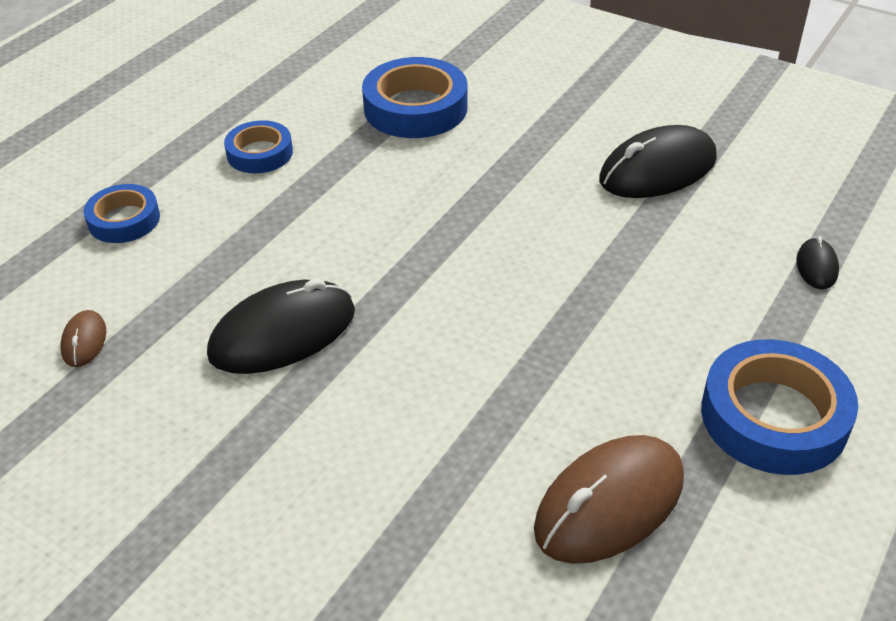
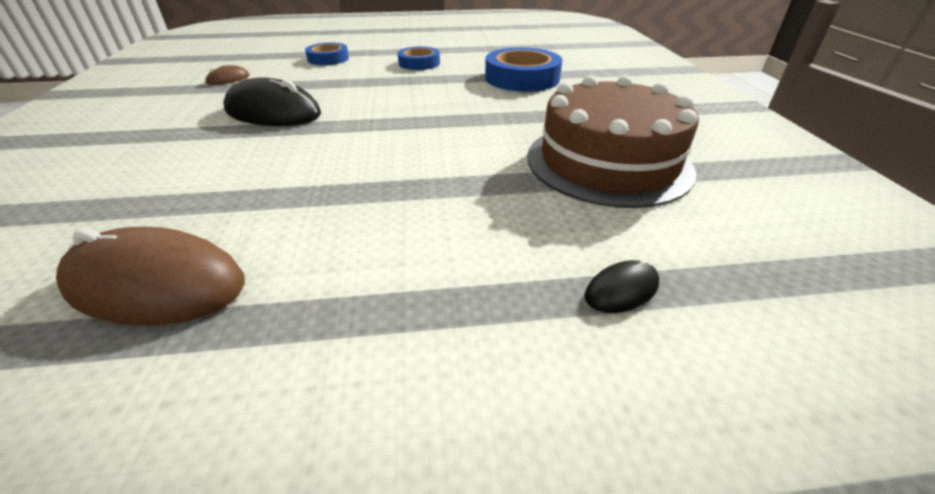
camera: 50 degrees right, 5 degrees down
(658, 170) = (608, 162): black mouse -> brown cake
(774, 416) = (347, 347): blue tape -> none

